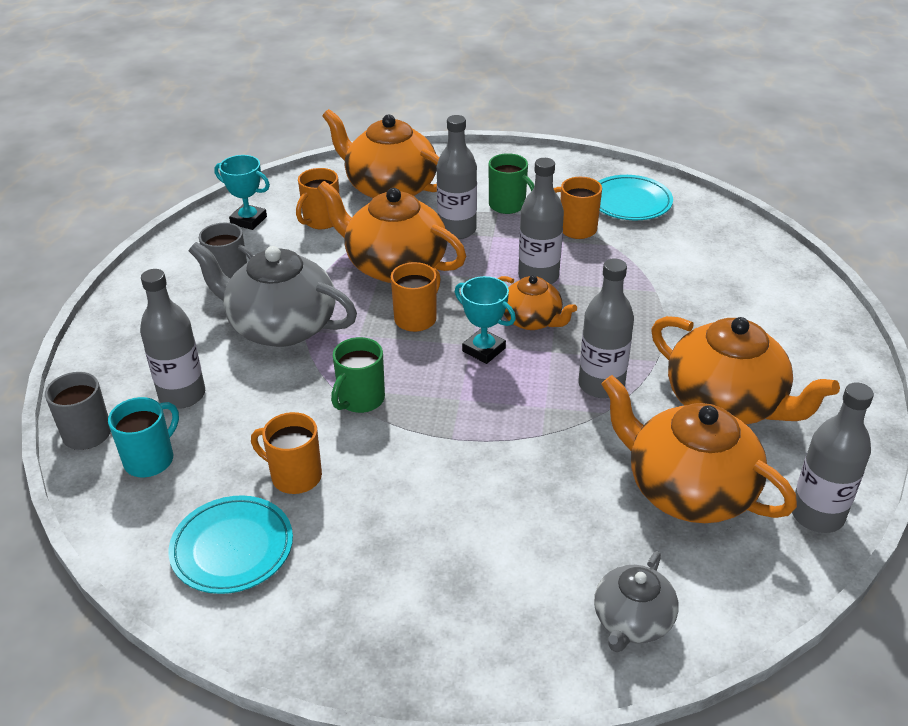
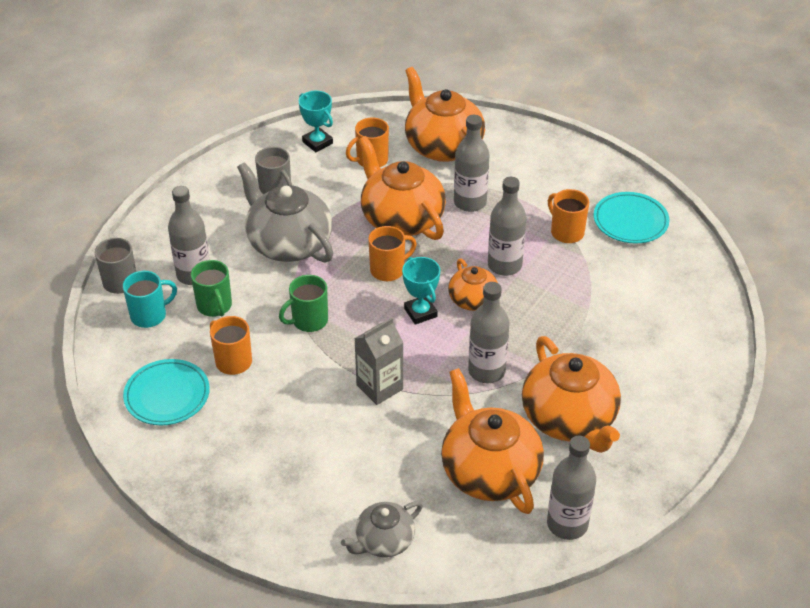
camera: 25 degrees right, 5 degrees up
(495, 443) = (379, 387): none -> grey carton
(508, 205) = (526, 192): green mug -> green mug (215, 306)

